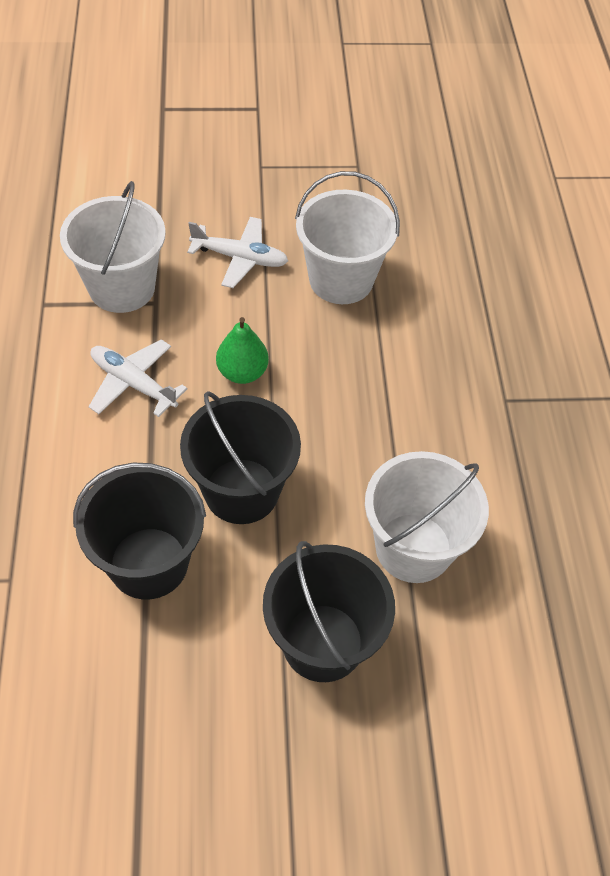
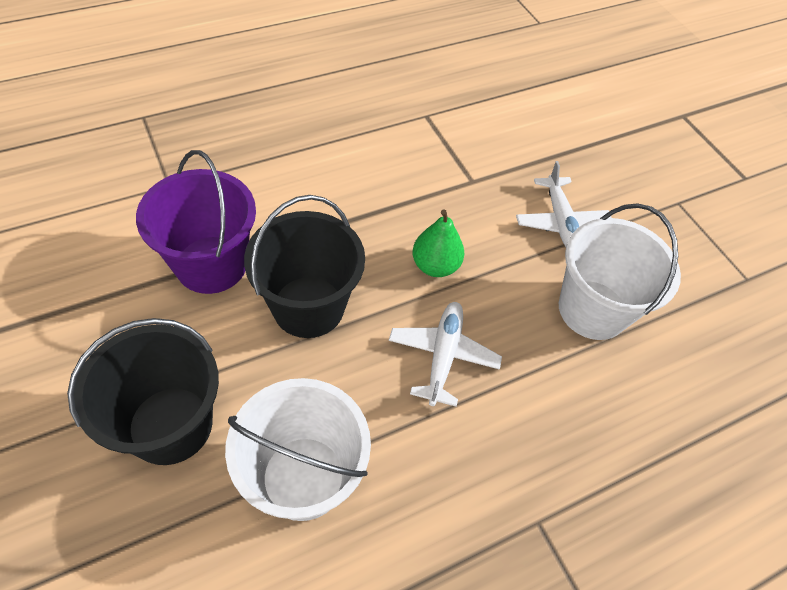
camera: 65 degrees right, 0 degrees up
(122, 287) = (473, 155): white bucket -> none
(133, 383) = (381, 195): white plane -> white plane (443, 355)
(149, 563) = (211, 264): black bucket -> purple bucket

